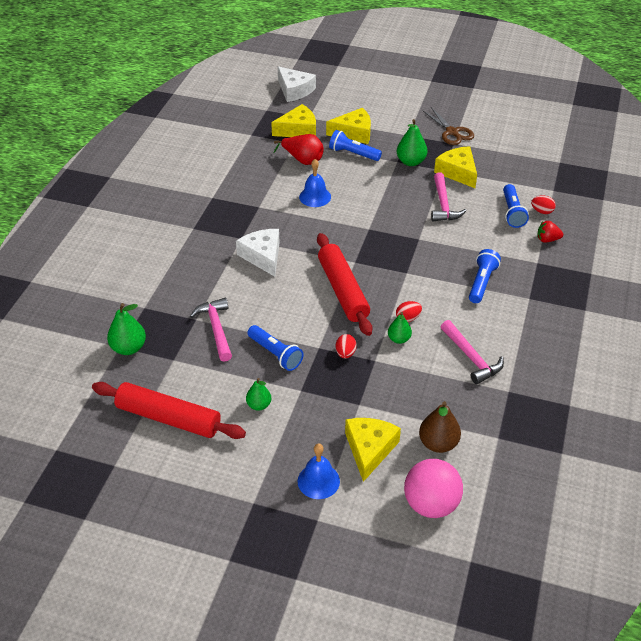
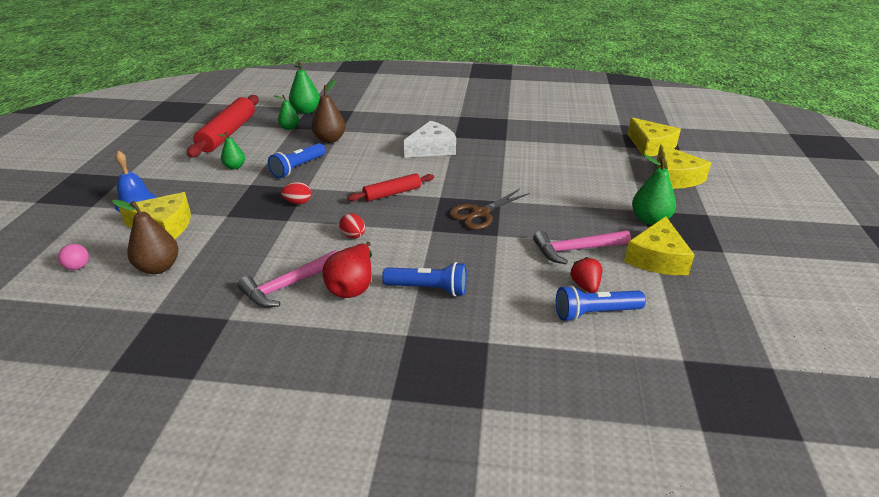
camera: 80 degrees right, 10 degrees down
(216, 328) = (330, 139): pink hammer -> brown pear
(294, 90) = (723, 137): white cheese -> none
(302, 160) = (598, 153): red pear -> red pear (352, 286)
(315, 197) = (539, 165): blue bell -> none
(343, 290) = (392, 193): red rolling pin -> red rolling pin, size x0.57
(353, 154) = (634, 180): blue flashlight -> none
(399, 339) = (319, 232): green pear -> green pear (289, 128)
(431, 504) = (78, 267): pink ball -> pink ball, size x0.43
(452, 132) = (748, 249): brown scissors -> brown scissors (480, 213)
(458, 172) = (657, 258): yellow cheese -> yellow cheese turned 150 degrees clockwise
(542, 211) = (616, 346): red egg -> none
(547, 239) = (547, 353): red strawberry -> red strawberry (585, 286)

